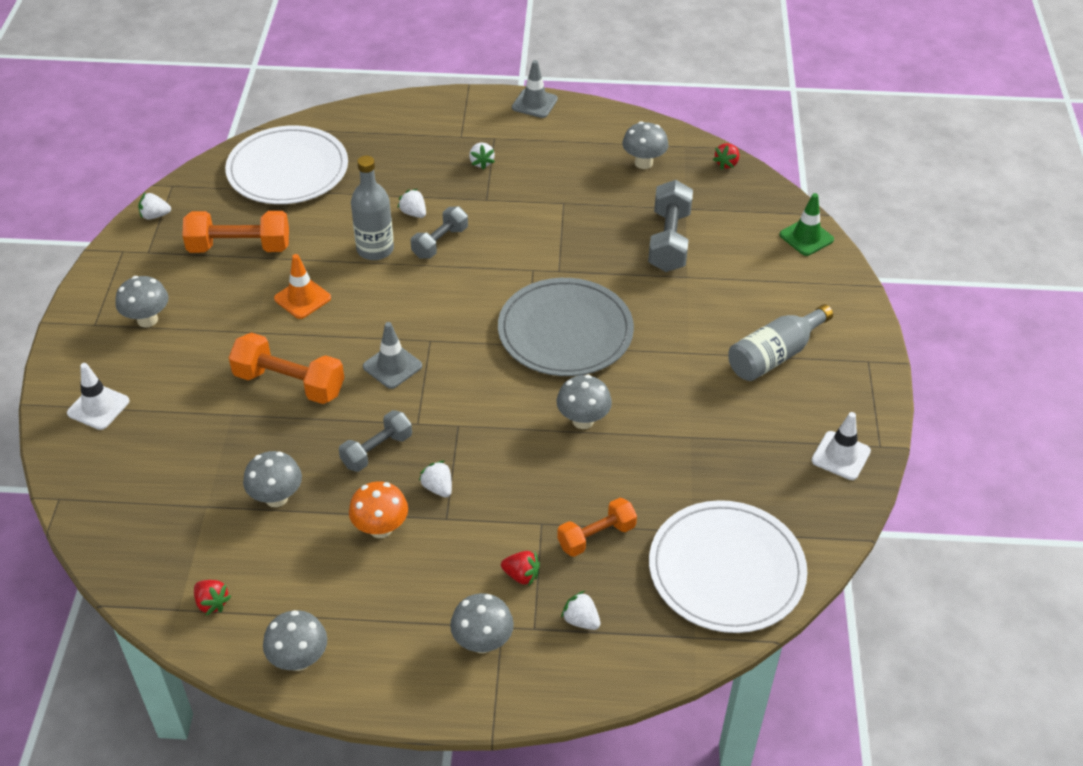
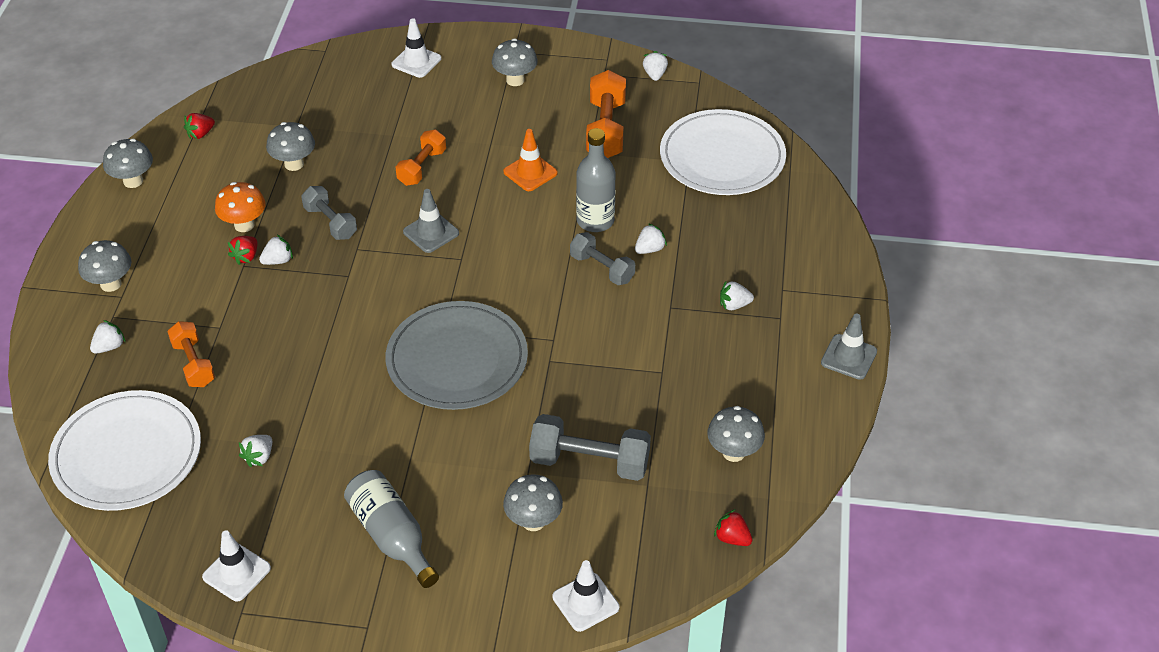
camera: 95 degrees right, 0 degrees up
(289, 383) = (422, 167): orange dumbbell -> orange dumbbell, size x0.65
(521, 575) = (168, 311): red strawberry -> red strawberry (246, 257)
(583, 420) = (333, 365): grey mushroom -> grey mushroom (533, 521)
(708, 461) = (259, 457): none -> white strawberry
(806, 237) = (585, 602): green traffic cone -> white traffic cone

